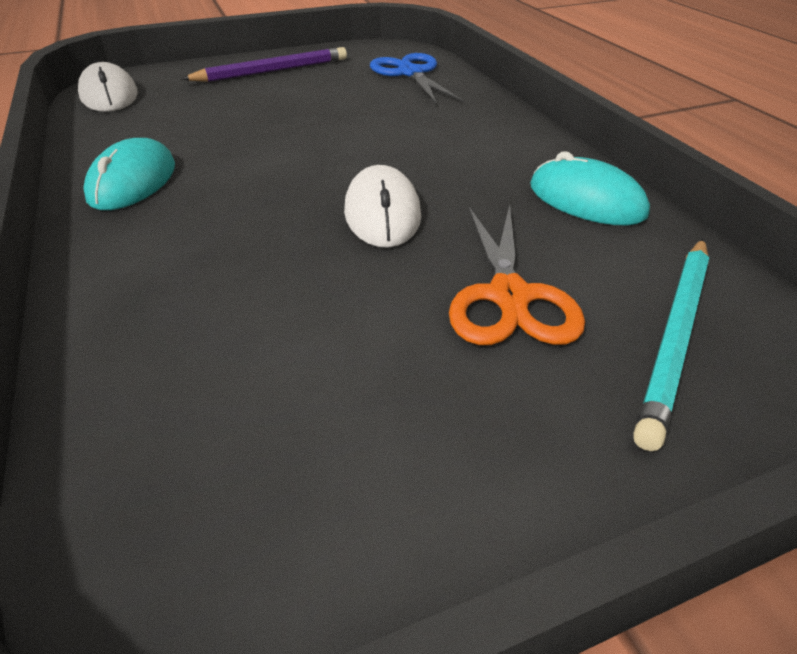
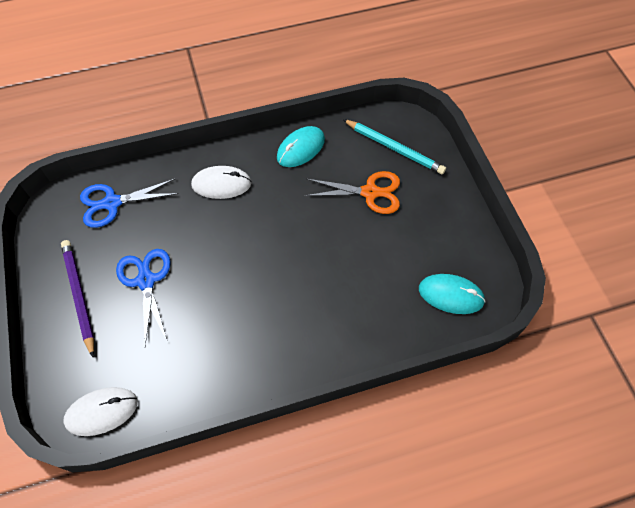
camera: 85 degrees left, 20 degrees up
(133, 181) = (252, 358): turquoise mouse -> turquoise mouse (451, 295)
(288, 101) = (146, 281): none -> blue scissors
(382, 213) = (303, 232): white mouse -> white mouse (221, 184)

